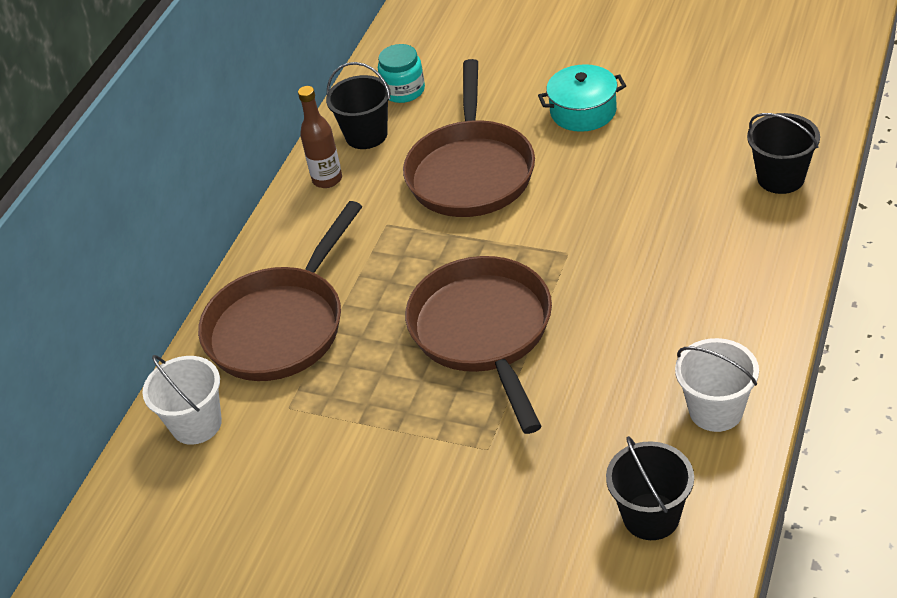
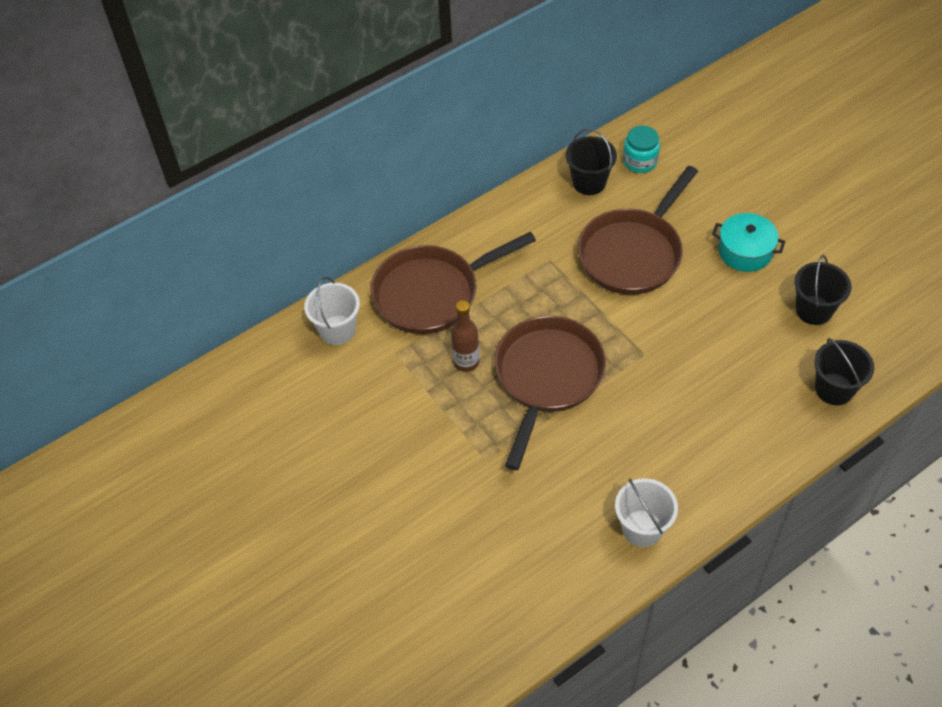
camera: 30 degrees right, 10 degrees up
(327, 179) = (539, 202): brown bottle -> brown bottle (466, 362)
(651, 516) = (543, 570): black bucket -> black bucket (813, 310)

